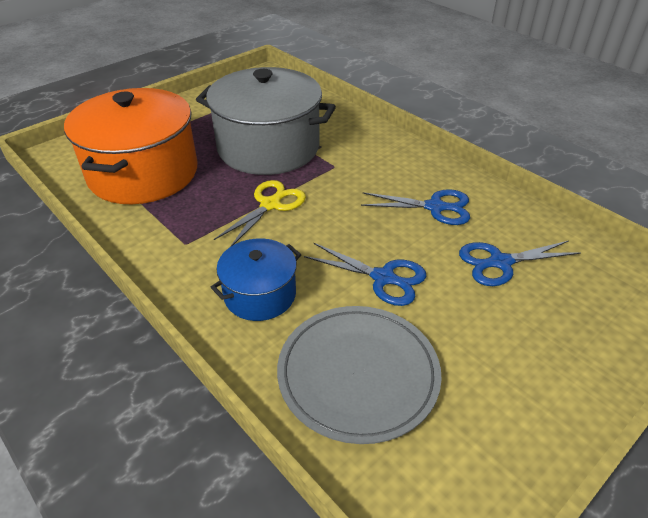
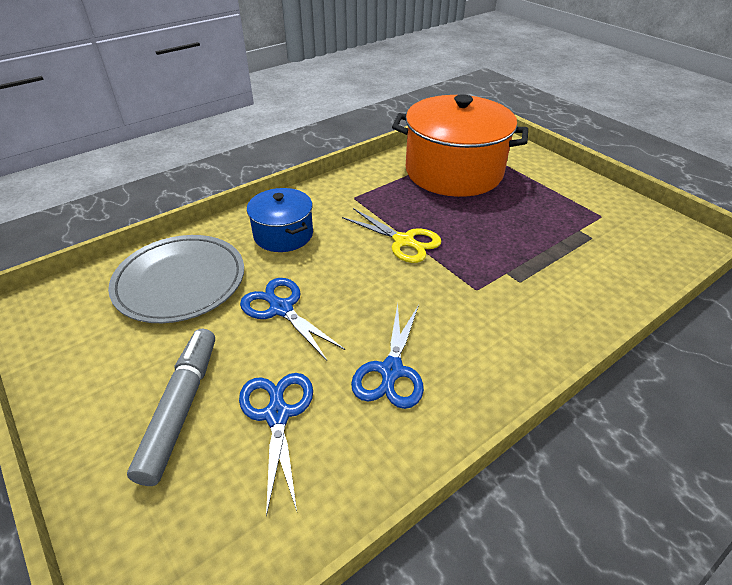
camera: 95 degrees right, 0 degrees up
(268, 147) = (509, 241): grey pot -> none
(383, 278) = (281, 309): blue scissors -> blue scissors turned 105 degrees clockwise
(521, 324) = (181, 408): none -> grey marker

